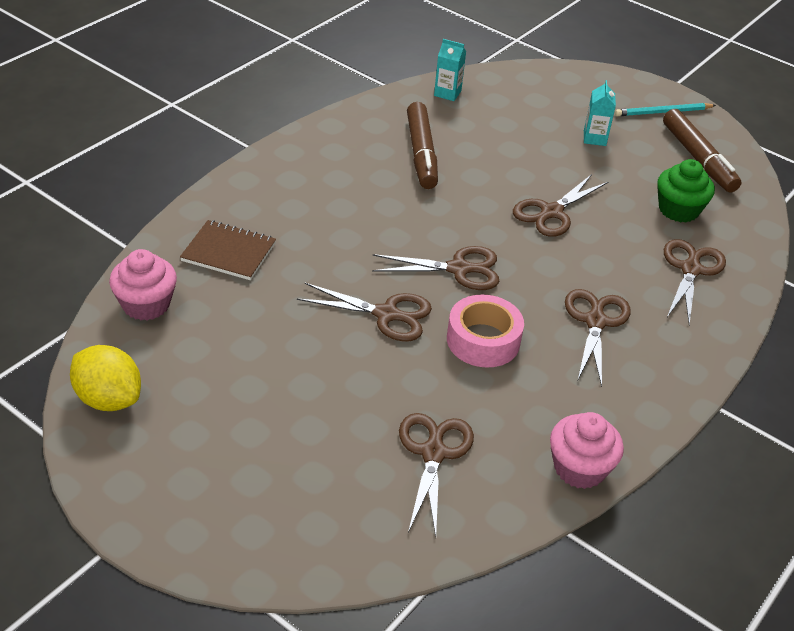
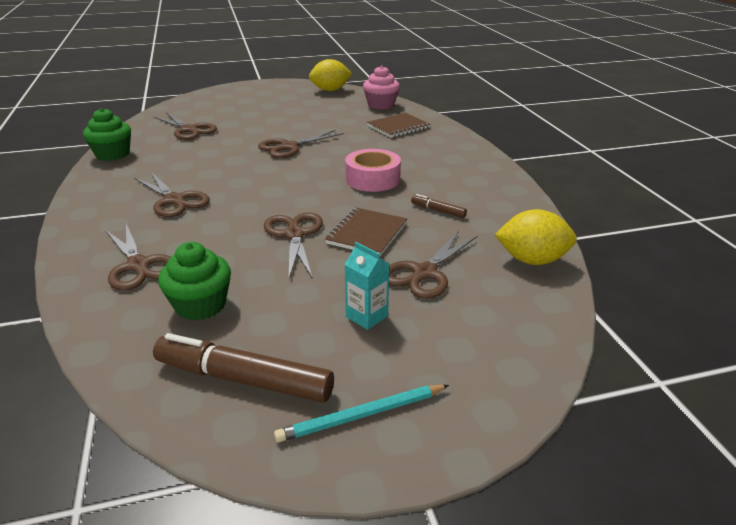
camera: 130 degrees right, 10 degrees down
(421, 153) = (438, 210): brown marker -> brown marker, size x0.47
(447, 93) = (532, 260): turquoise carton -> yellow lemon
(458, 269) = (292, 177): brown scissors -> brown scissors (424, 273)
(483, 340) = (226, 163): pink tape -> pink tape (372, 179)
(502, 176) = (367, 233): none -> brown notebook
(579, 468) = (113, 154): pink cupcake -> green cupcake
(663, 112) = (362, 415): turquoise pencil -> turquoise pencil turned 135 degrees counterclockwise

